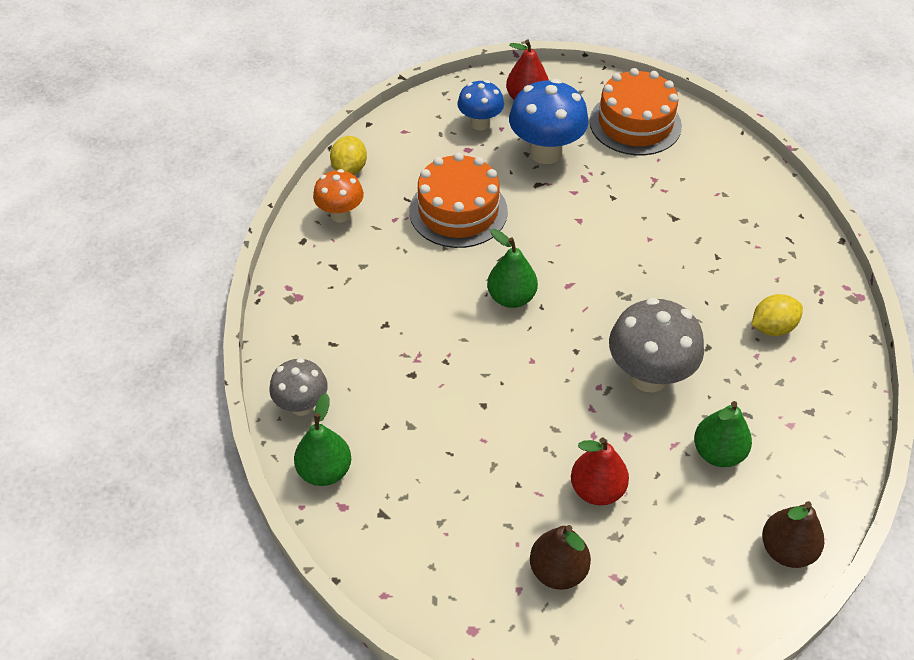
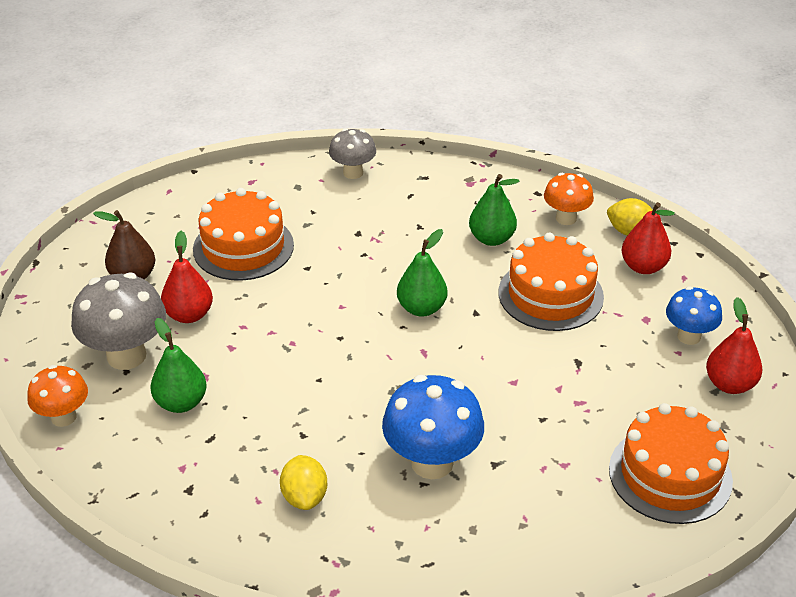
camera: 105 degrees right, 10 degrees down
(325, 471) = (286, 176): green pear -> green pear (491, 239)
(398, 156) = (643, 267): none -> red pear
(469, 474) = (243, 247): none -> orange cake
(545, 152) = (629, 379): blue mushroom -> blue mushroom (432, 462)
(649, 376) = (288, 379): grey mushroom -> grey mushroom (126, 356)
(786, 550) = (63, 417): brown pear -> orange mushroom

